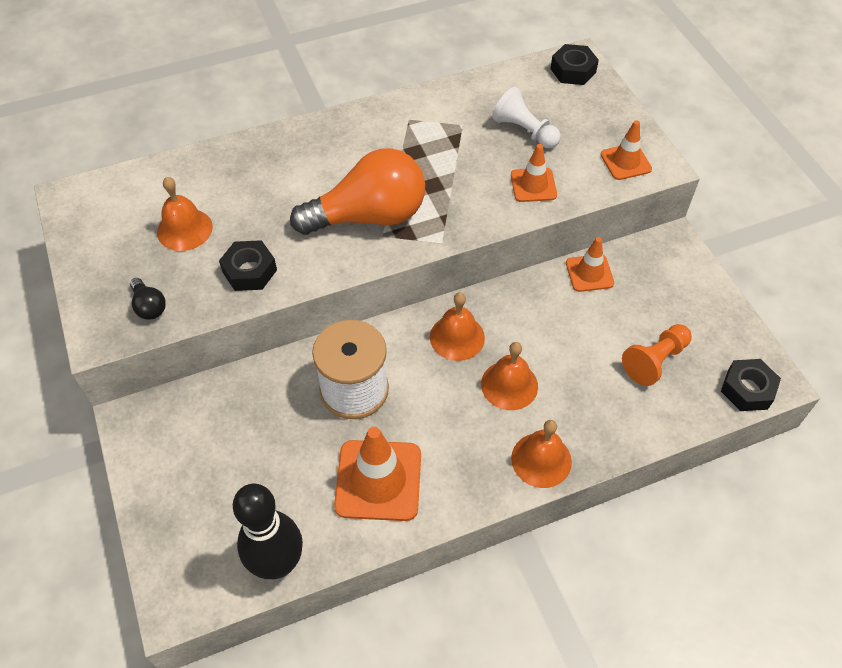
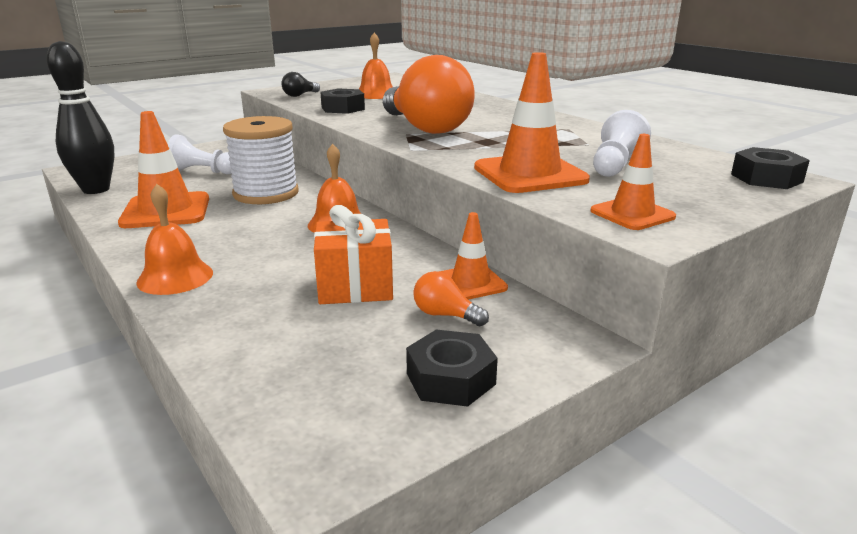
camera: 75 degrees right, 30 degrees down
(252, 452) = (202, 172): none -> white pawn
(509, 385) = (279, 252): orange bell -> none
(533, 185) = (530, 174): orange traffic cone -> orange traffic cone, size x1.70
(581, 340) = (355, 286): none -> orange gift
(632, 297) = (445, 315): none -> orange light bulb
(655, 361) = (335, 340): orange pawn -> none
(747, 389) = (294, 436): black nut -> black nut (451, 379)

